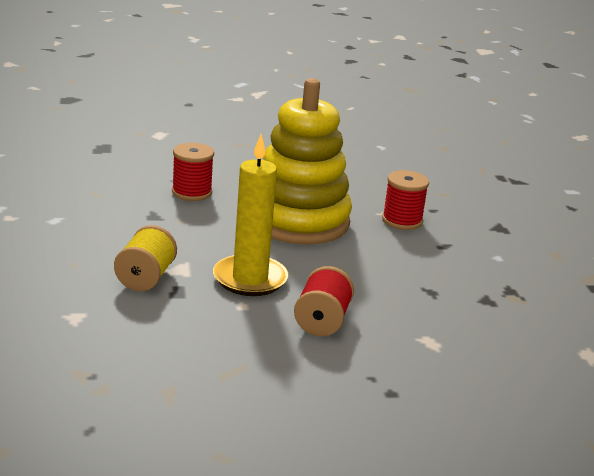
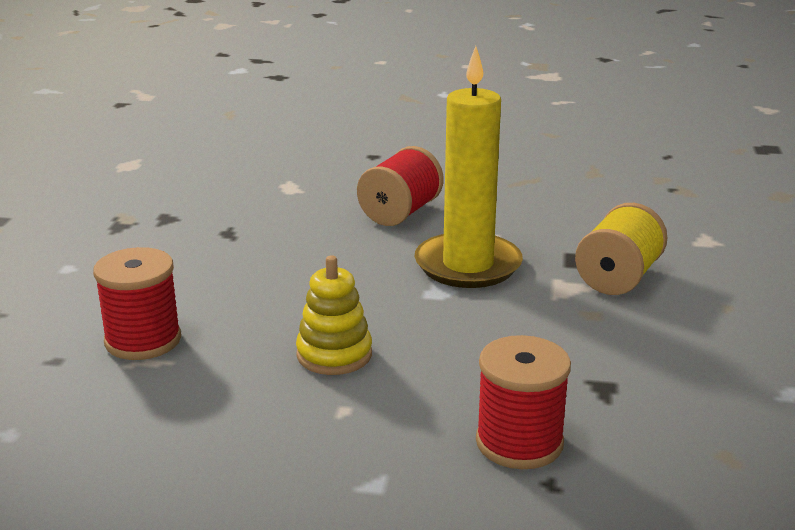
camera: 160 degrees left, 0 degrees up
(298, 221) = (334, 354): yellow stacking toy -> yellow stacking toy, size x0.40

